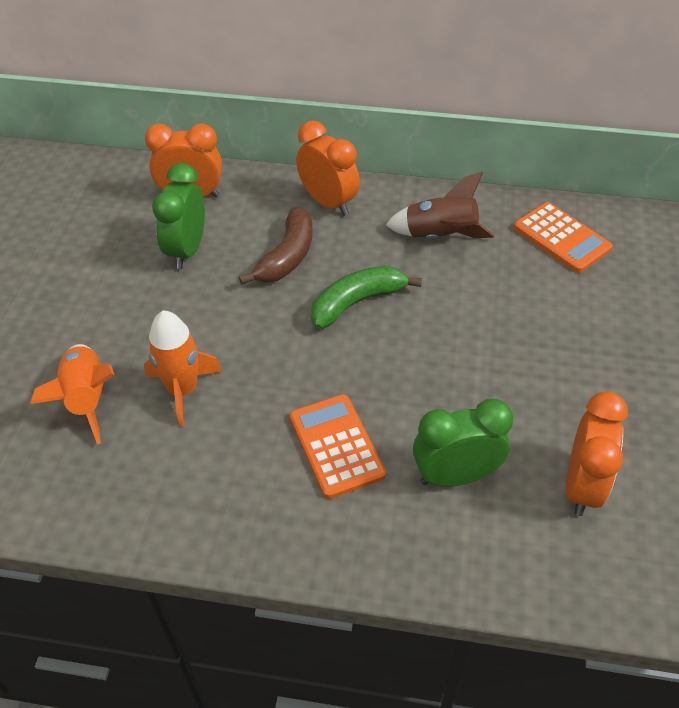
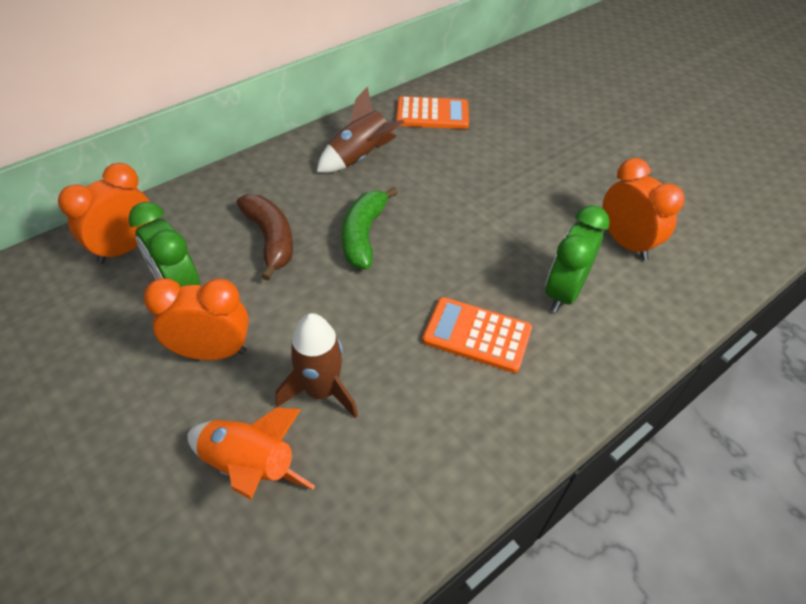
camera: 50 degrees left, 0 degrees up
(183, 390) = (321, 391): orange rocket -> brown rocket
(328, 202) = (251, 184): orange clock -> orange clock (212, 352)

